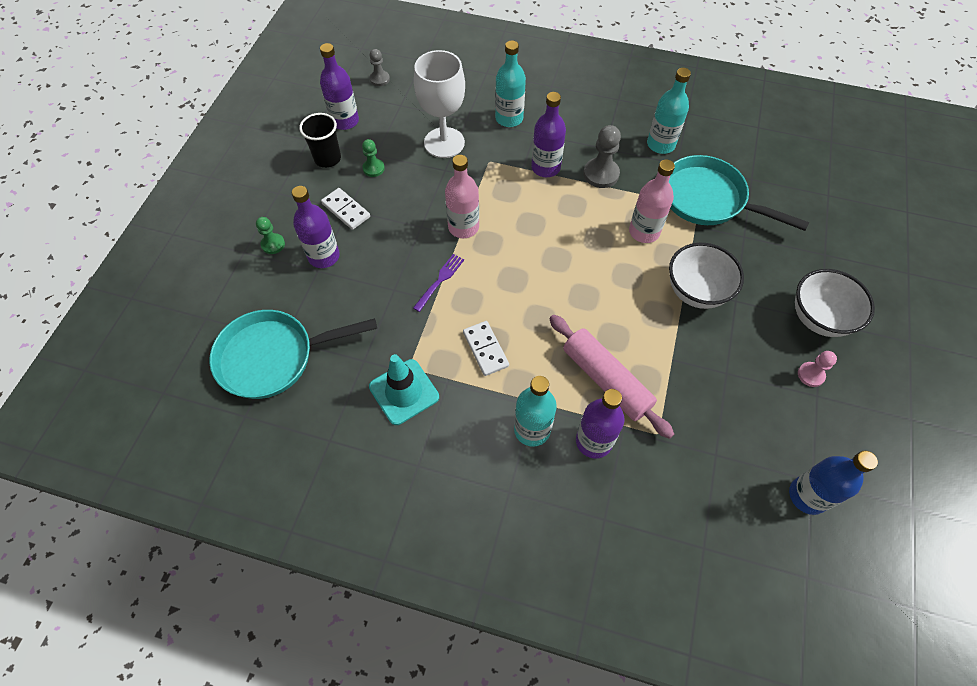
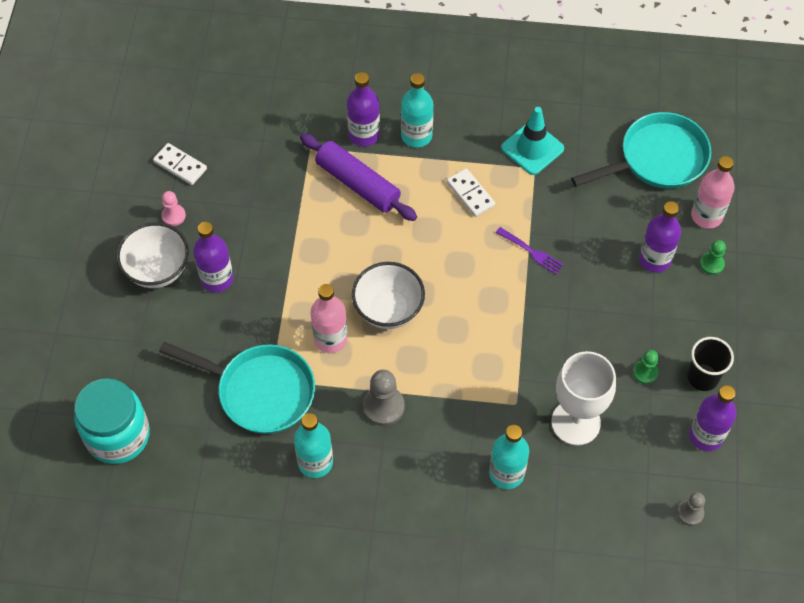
camera: 170 degrees right, 0 degrees up
(346, 210) = (654, 314): white domino -> white domino (180, 165)
(439, 281) = (531, 251): purple fork -> purple fork turned 75 degrees counterclockwise
(463, 227) = (523, 314): pink bottle -> pink bottle (706, 216)
(545, 167) = (448, 405): purple bottle -> purple bottle (217, 279)
(606, 380) = (358, 183): pink rolling pin -> purple rolling pin
(696, 291) = (276, 279): white bowl -> white bowl (388, 310)
(807, 496) = (191, 121): blue bottle -> none
(829, 184) = (118, 435): none -> turquoise jar

